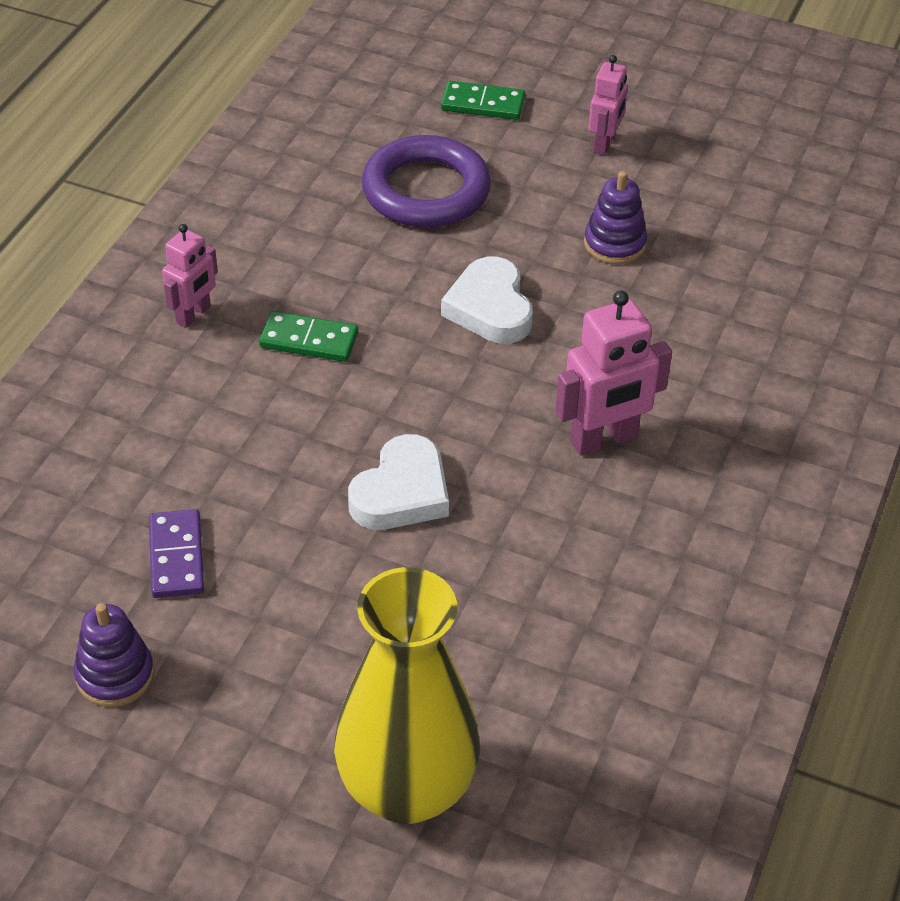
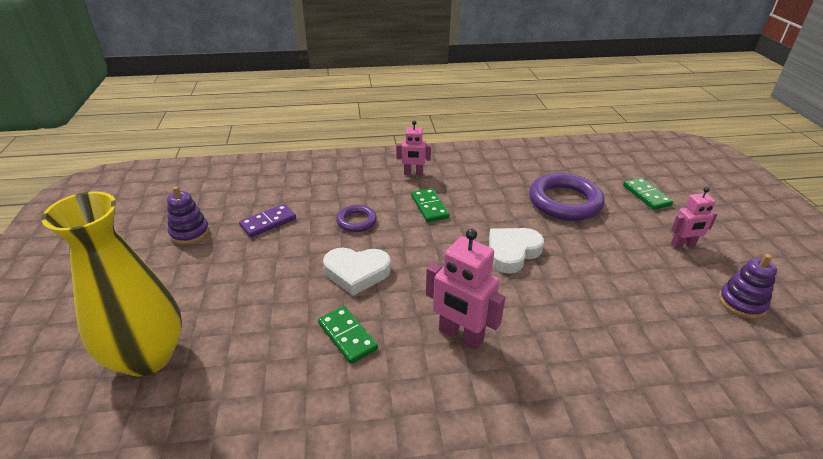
camera: 60 degrees right, 10 degrees down
(271, 443) = (356, 221): none -> purple ring
(525, 552) = (347, 336): none -> green domino
(614, 244) = (615, 279): purple stacking toy -> purple stacking toy (741, 303)

